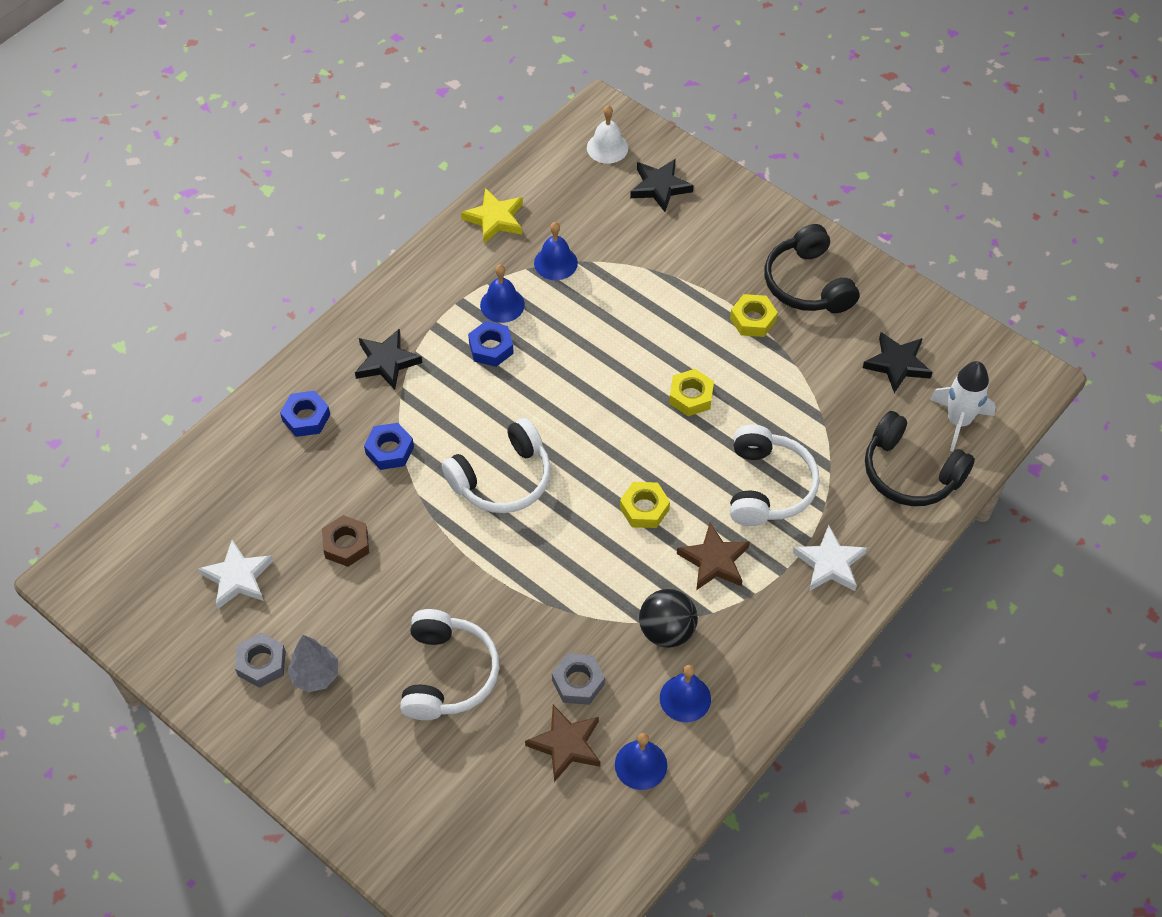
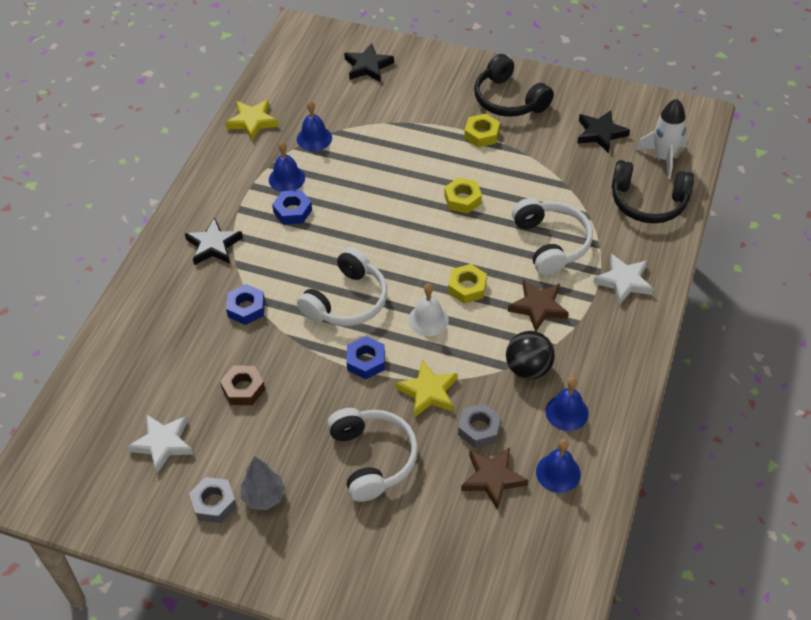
camera: 20 degrees left, 5 degrees down
(306, 418) = (166, 305): blue nut -> blue nut (366, 361)
(542, 619) = (428, 392): none -> yellow star
(607, 147) = (315, 51): white bell -> white bell (428, 319)

